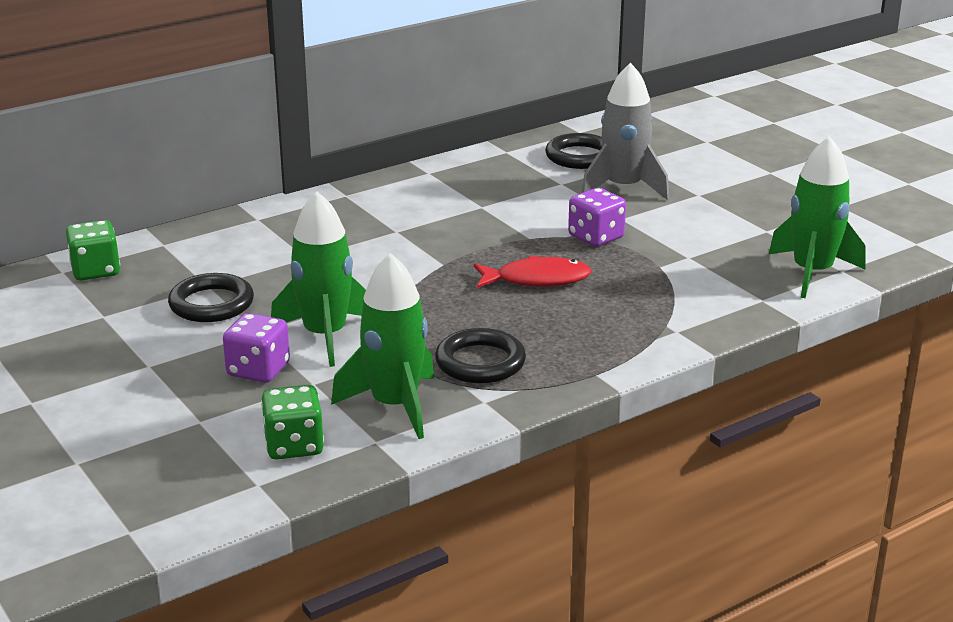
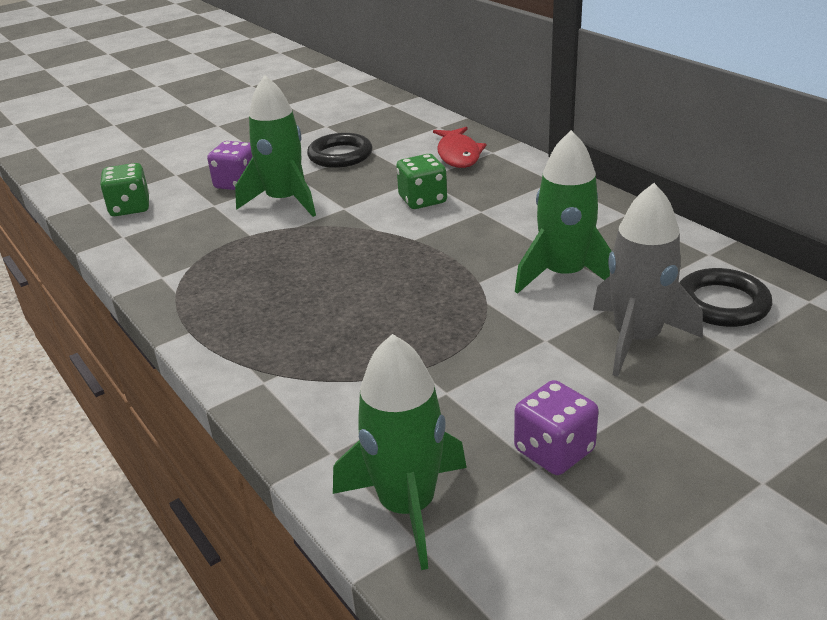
camera: 90 degrees right, 5 degrees up
(95, 271) = (393, 113): green dice -> green dice (422, 200)
(394, 405) = (169, 238): green rocket -> green rocket (564, 275)
(480, 362) = (225, 270): black ring -> none
(537, 279) = (382, 290): red fish -> red fish (458, 154)
(596, 237) = (488, 322): purple dice -> purple dice (554, 451)

